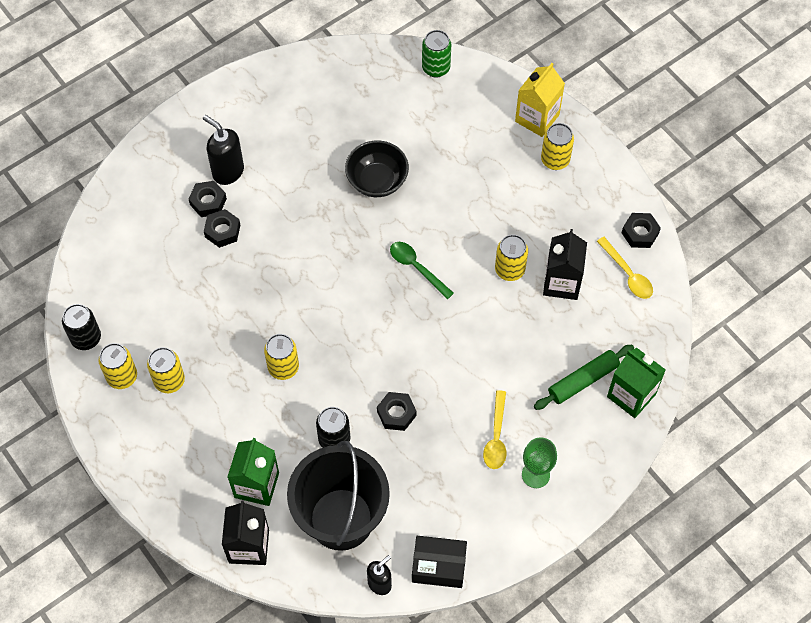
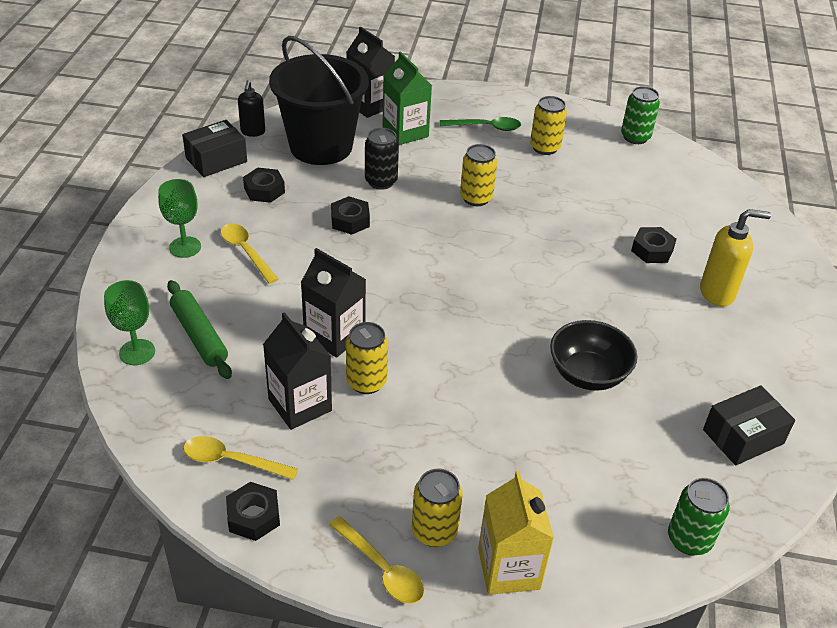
camera: 135 degrees right, 20 degrees down
(86, 338) = (635, 137): black can -> green can
(122, 377) = (579, 133): yellow can -> none
(208, 202) = (695, 262): black nut -> black nut (264, 190)
(228, 171) = (717, 293): black soap dispenser -> yellow soap dispenser
(340, 88) = (743, 437): none -> black box
(417, 268) = (457, 327): green spoon -> green spoon (485, 127)
(498, 317) = (334, 335): none -> black carton
(583, 380) = (199, 336): green rolling pin -> green rolling pin turned 45 degrees counterclockwise
(598, 161) = (381, 568): none -> yellow spoon
(631, 395) = (137, 352): green carton -> green goblet

